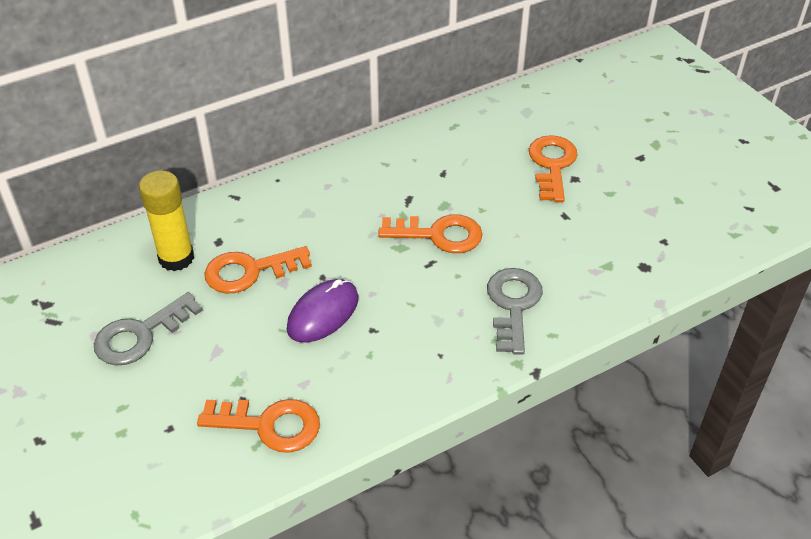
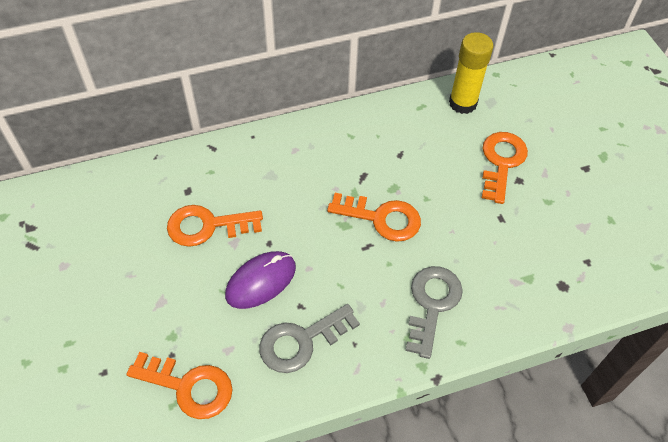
camera: 10 degrees right, 10 degrees up
(140, 335) = (100, 273): grey key -> grey key (301, 341)
(176, 258) = (148, 201): yellow glue stick -> yellow glue stick (463, 103)

